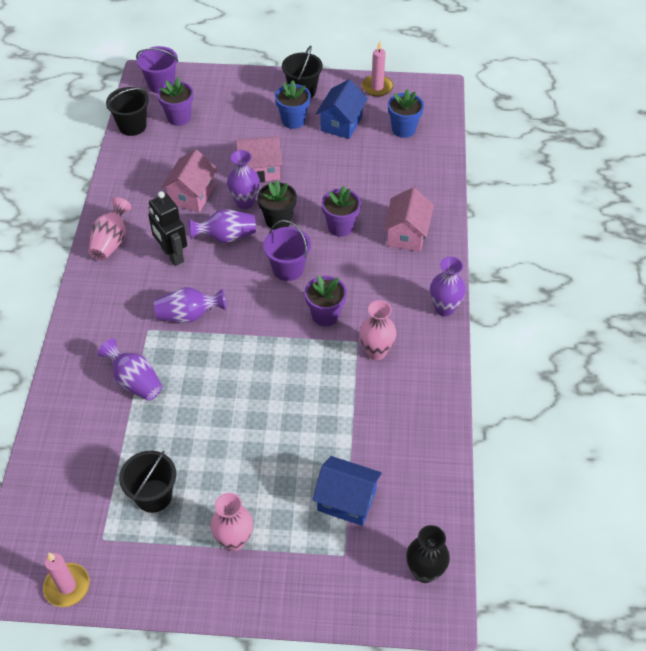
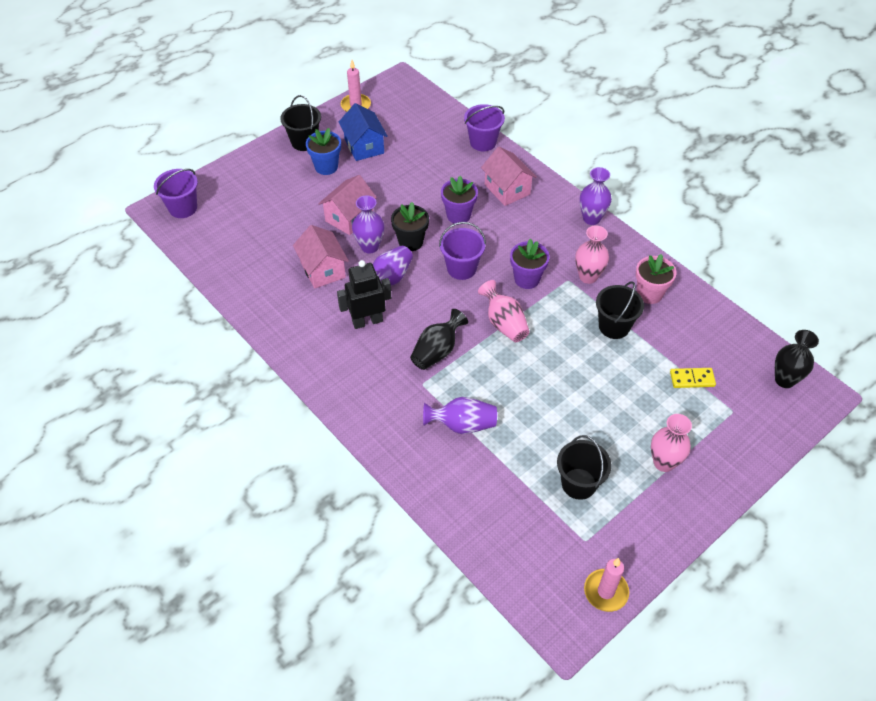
camera: 45 degrees left, 0 degrees up
(111, 242) = (307, 347): pink vase -> pink vase (504, 323)
(132, 126) = (202, 254): black bucket -> black bucket (614, 326)
(172, 255) = (367, 321): black robot -> black robot turned 150 degrees clockwise
(179, 117) = (233, 222): purple flower pot -> none
(189, 315) = (437, 351): purple vase -> black vase
(346, 500) = (692, 379): blue house -> yellow domino
(403, 129) = (413, 122): blue flower pot -> none
(407, 406) = (649, 294): none -> pink flower pot
(438, 183) = (483, 142): none -> purple bucket

